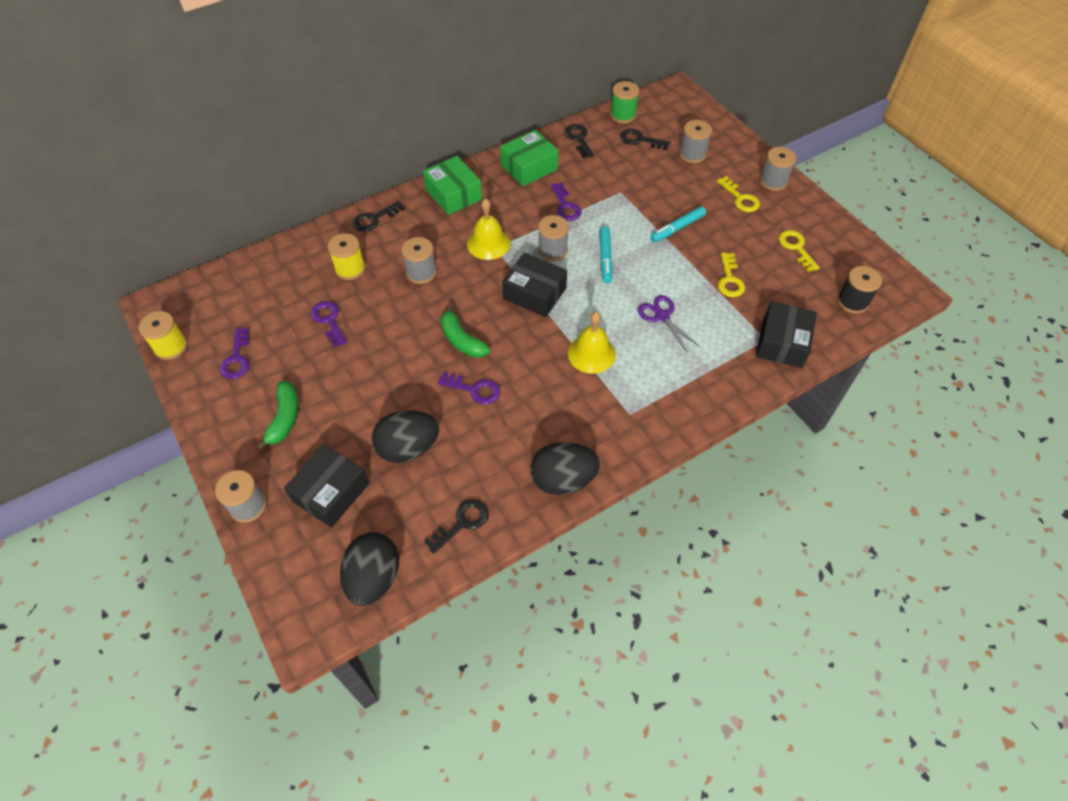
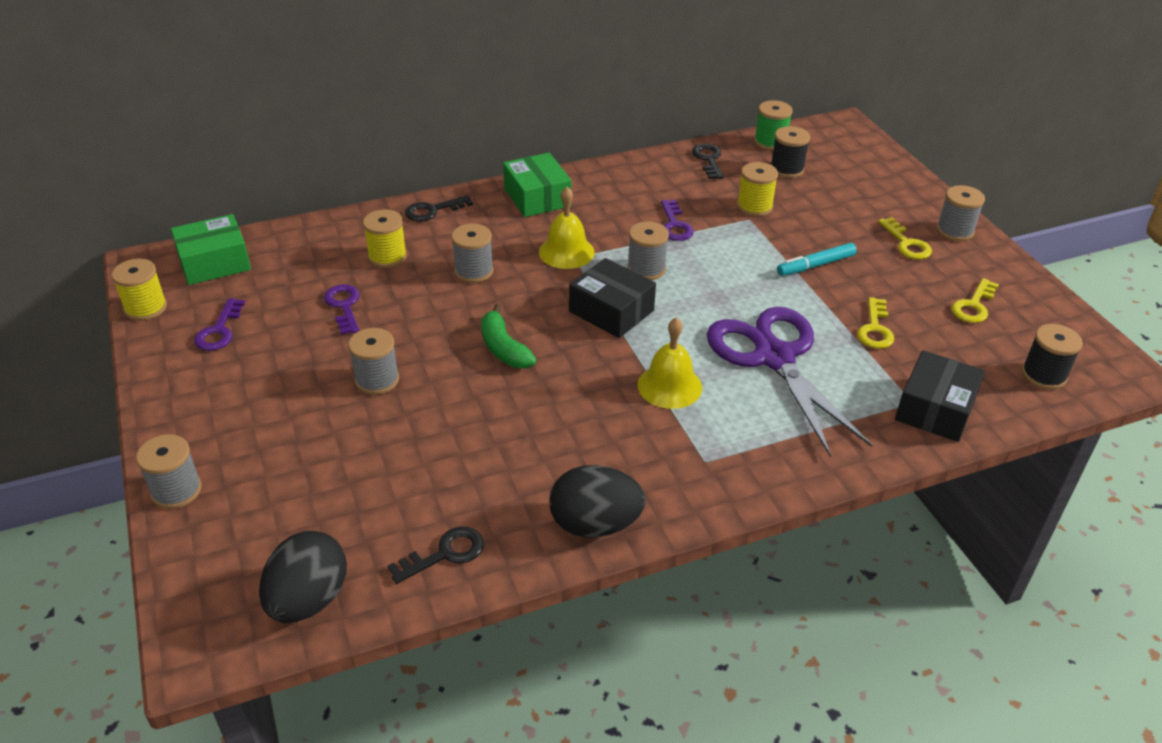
camera: 10 degrees right, 15 degrees down
(284, 418) = (255, 402): green banana -> none
(331, 492) = (285, 492): black box -> none
(408, 448) = (400, 457): black egg -> none
(474, 389) = (505, 404): purple key -> none
(529, 167) = (638, 181): green box -> green box (214, 262)
(605, 258) = (713, 285): turquoise marker -> none
(622, 180) = (754, 207): none -> yellow spool
(640, 140) = (787, 169): black key -> black spool
(662, 316) = (774, 357): purple scissors -> purple scissors, size x2.12
(692, 154) = (852, 191): grey spool -> grey spool (377, 380)
(796, 248) = (973, 306): yellow key -> yellow key turned 135 degrees counterclockwise

